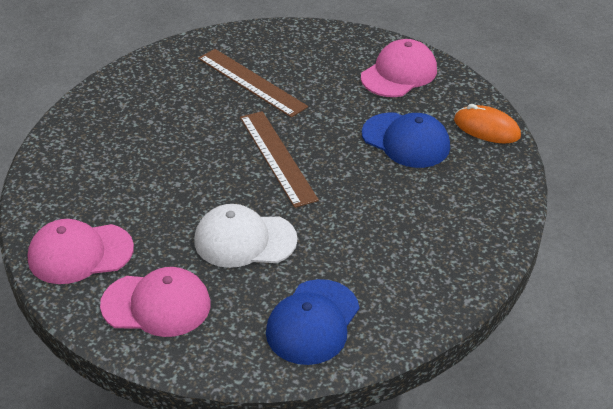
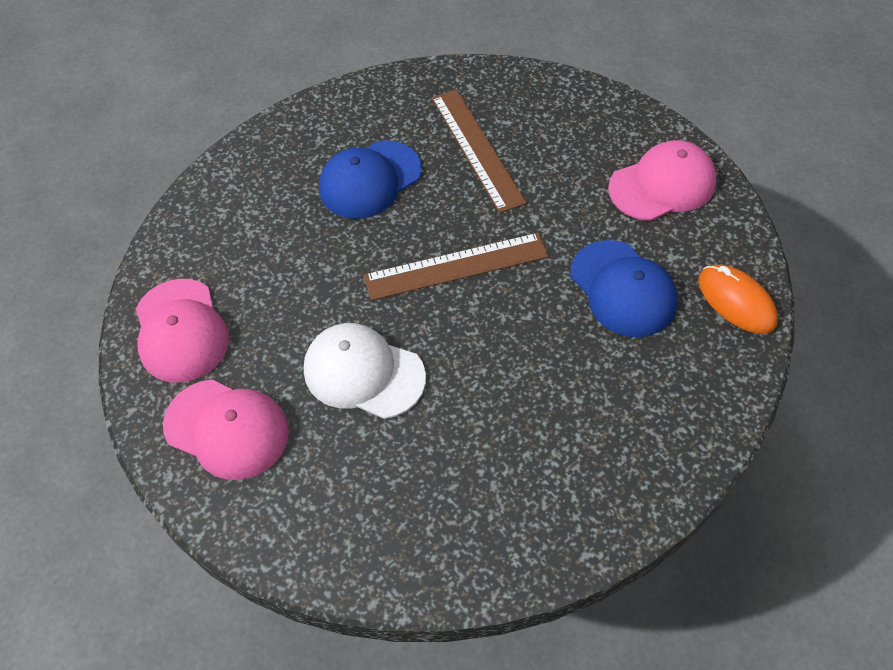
camera: 25 degrees right, 15 degrees up
(80, 253) = (181, 331): pink cap -> pink cap turned 120 degrees counterclockwise
(278, 157) = (456, 266): brown ruler -> brown ruler turned 75 degrees clockwise
(312, 322) = (385, 518): blue cap -> blue cap (370, 180)

